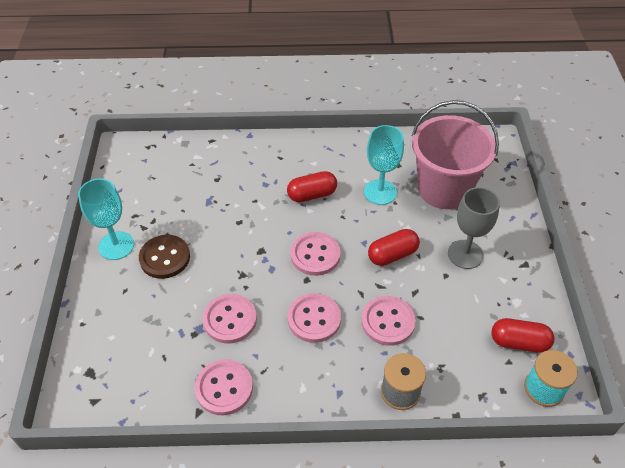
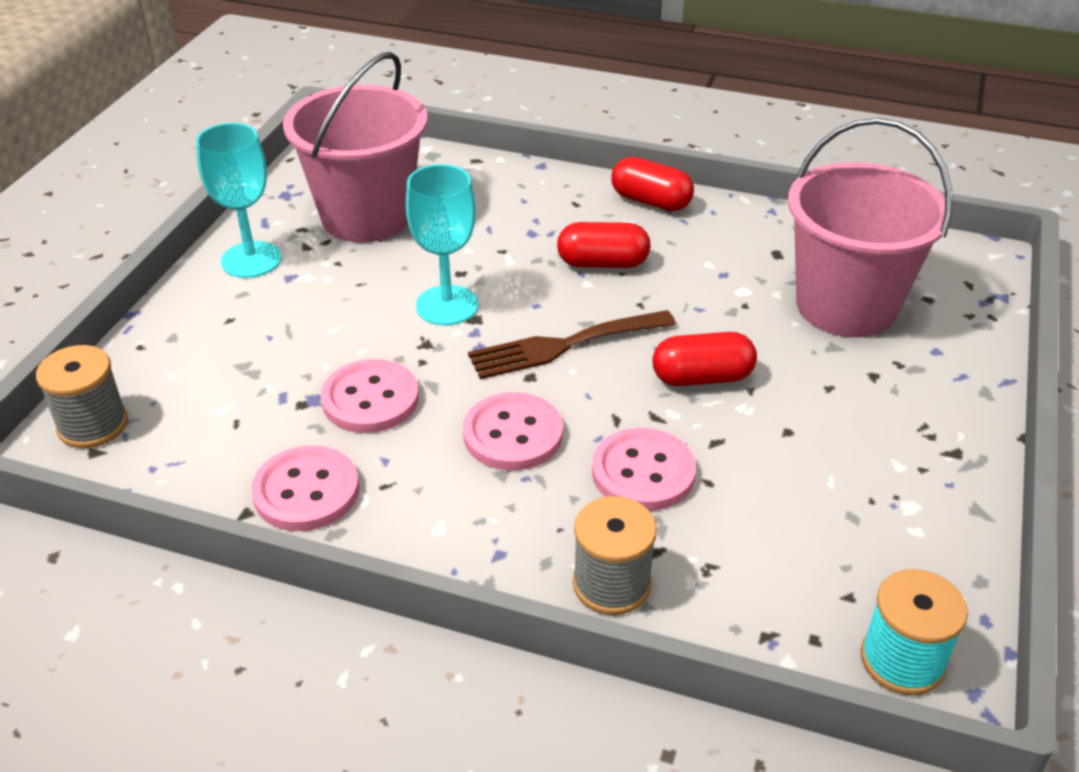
camera: 20 degrees right, 10 degrees down
(83, 384) = (93, 425): none -> grey spool
(165, 258) = (315, 292): brown button -> none
(168, 197) = (367, 216): none -> pink bucket
(315, 255) = (564, 346): pink button -> brown fork
(380, 192) = (725, 285): turquoise goblet -> turquoise goblet (447, 305)
(465, 254) = (841, 409): grey goblet -> none
(519, 342) = (884, 571): red capsule -> red capsule (651, 201)

